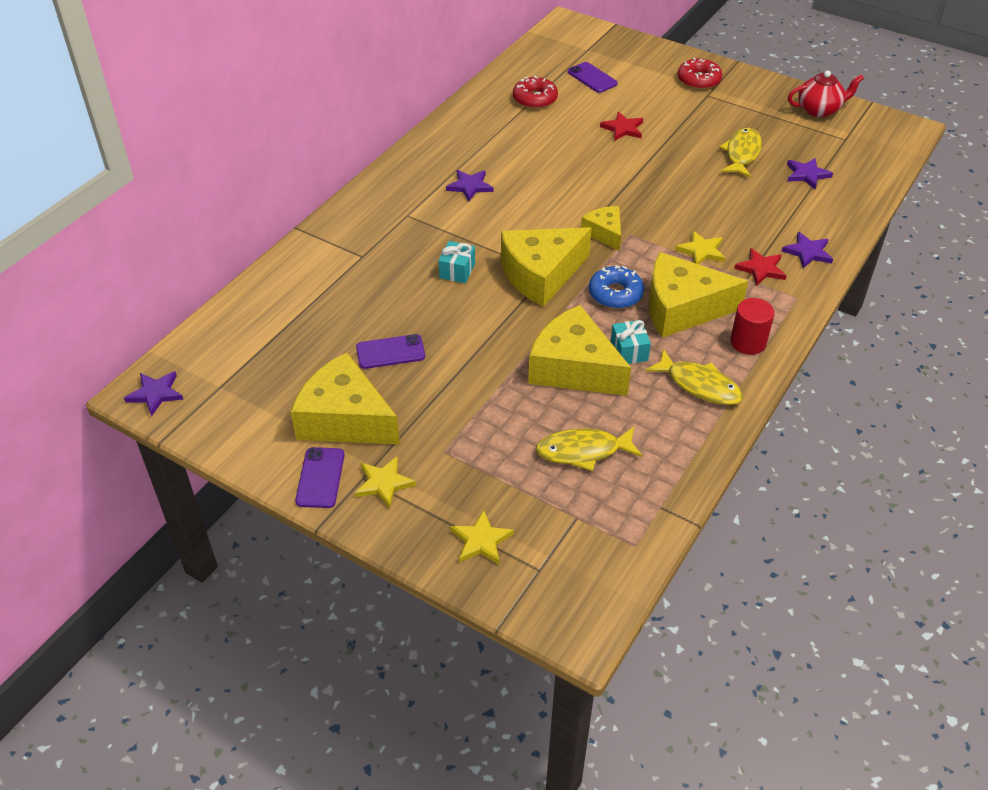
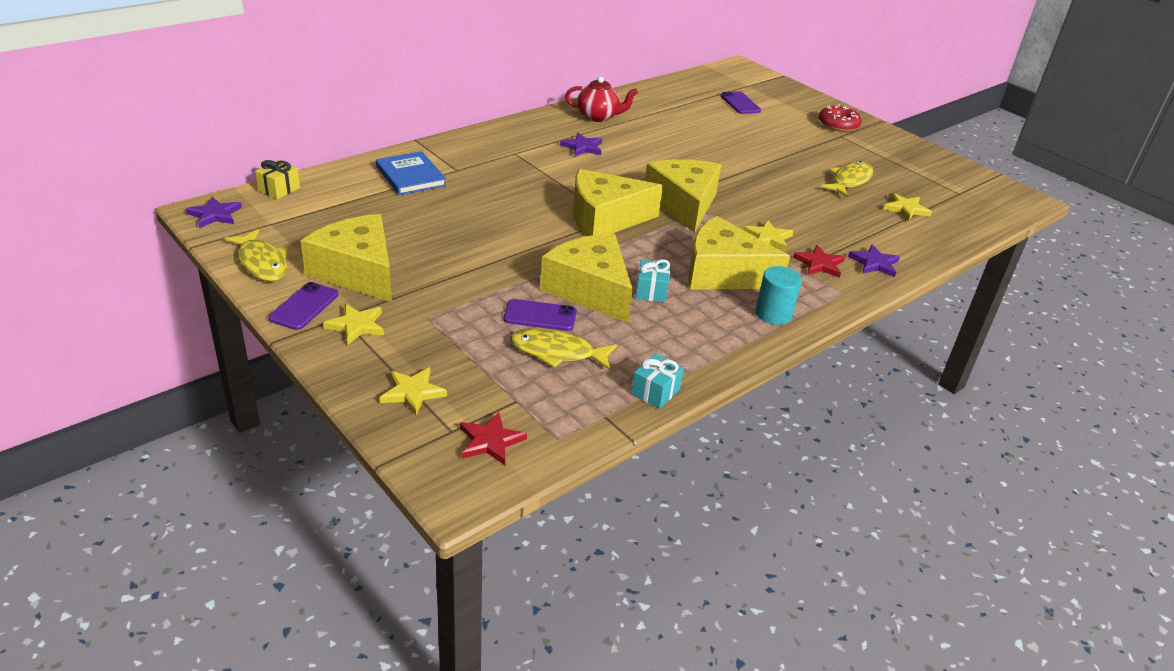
camera: 15 degrees right, 10 degrees down
(199, 339) = (279, 189): none -> yellow gift
(321, 279) = (410, 176): none -> blue book
(390, 352) = (432, 237): purple phone -> purple phone (540, 316)
(457, 271) = (531, 198): turquoise gift -> turquoise gift (655, 391)
(535, 99) = (679, 106): red donut -> none
(604, 233) = (683, 204): yellow cheese -> yellow cheese, size x1.85
(615, 294) = (665, 248): blue donut -> none
(623, 129) = (747, 141): red star -> red star (490, 441)
(699, 385) = (704, 333): yellow fish -> yellow fish (262, 263)
(748, 342) = (773, 314): red cylinder -> turquoise cylinder
(807, 174) = (906, 209): purple star -> yellow star
(819, 110) = (944, 168): red teapot -> red teapot (598, 117)

